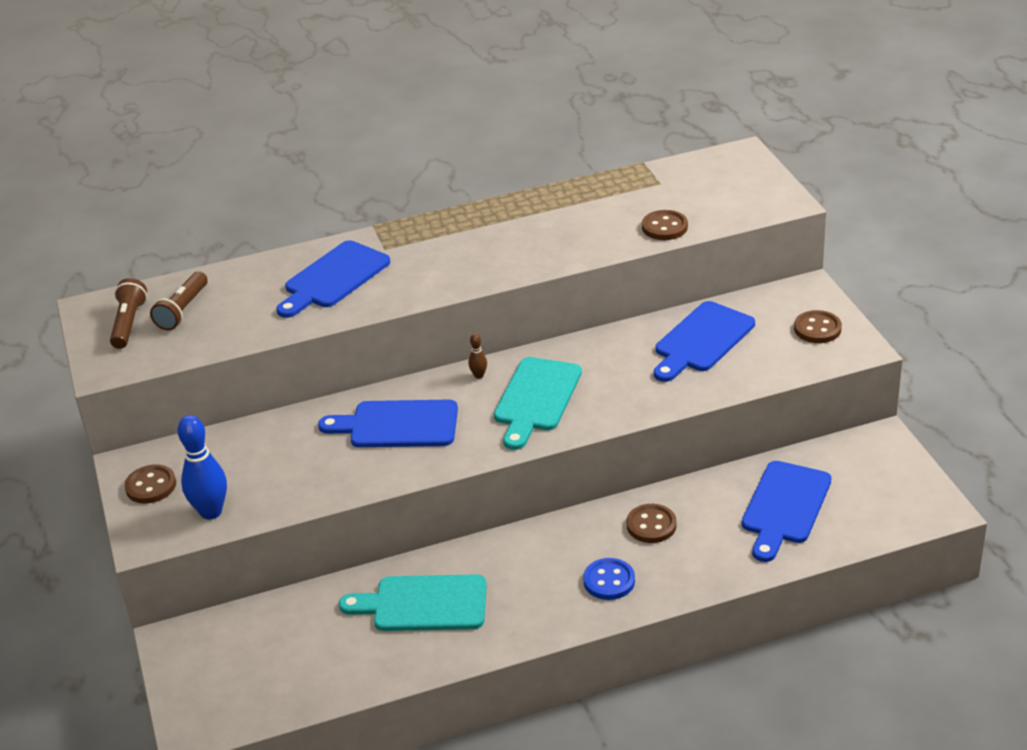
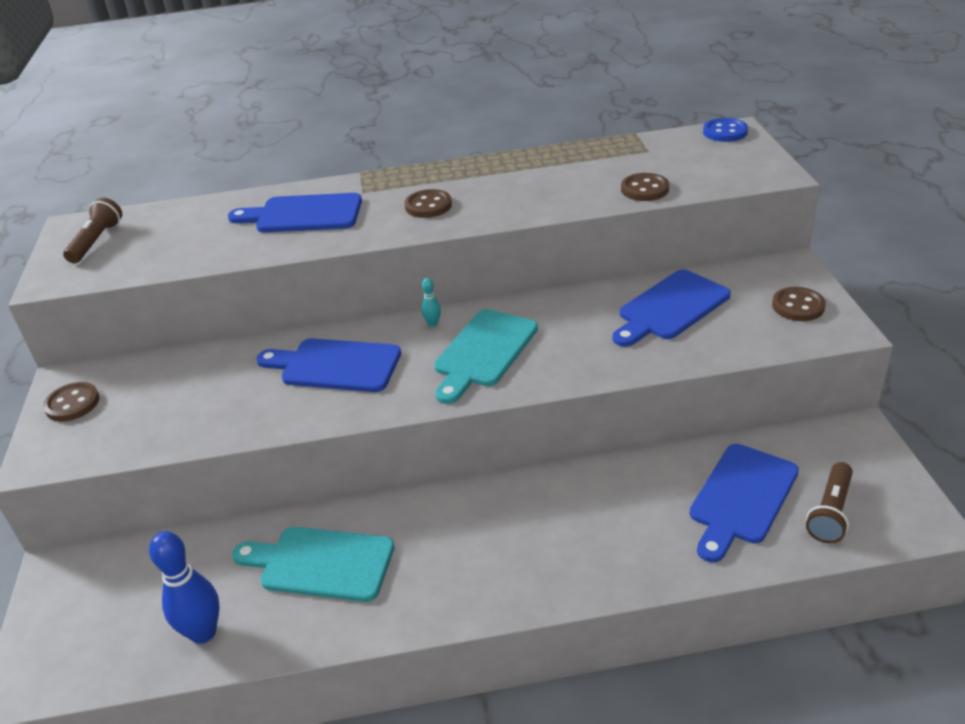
camera: 10 degrees right, 0 degrees up
(183, 310) = (151, 233): brown flashlight -> brown flashlight (830, 512)
(211, 512) = (115, 437): blue bowling pin -> blue bowling pin (203, 632)
(334, 278) = (303, 214): blue cutting board -> blue cutting board turned 45 degrees clockwise
(479, 375) = (433, 323): brown bowling pin -> turquoise bowling pin
(609, 581) = (528, 562): blue button -> blue button (725, 132)
(651, 525) = (588, 502): brown button -> brown button (428, 206)

